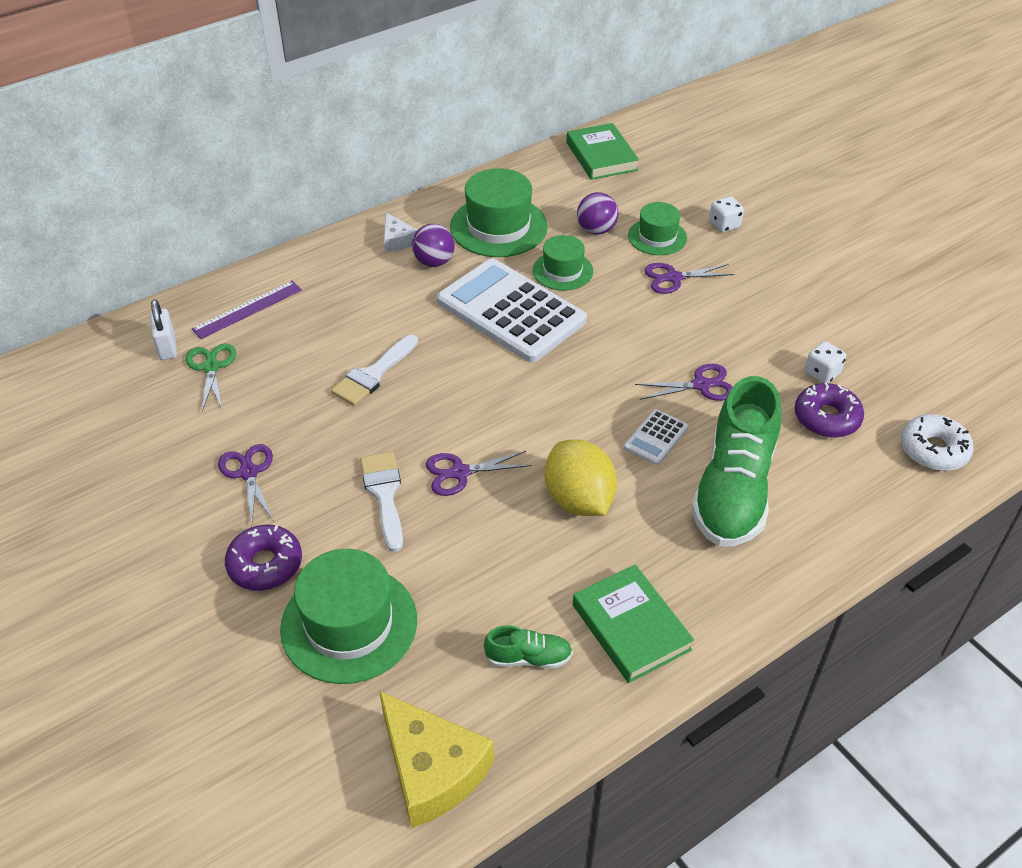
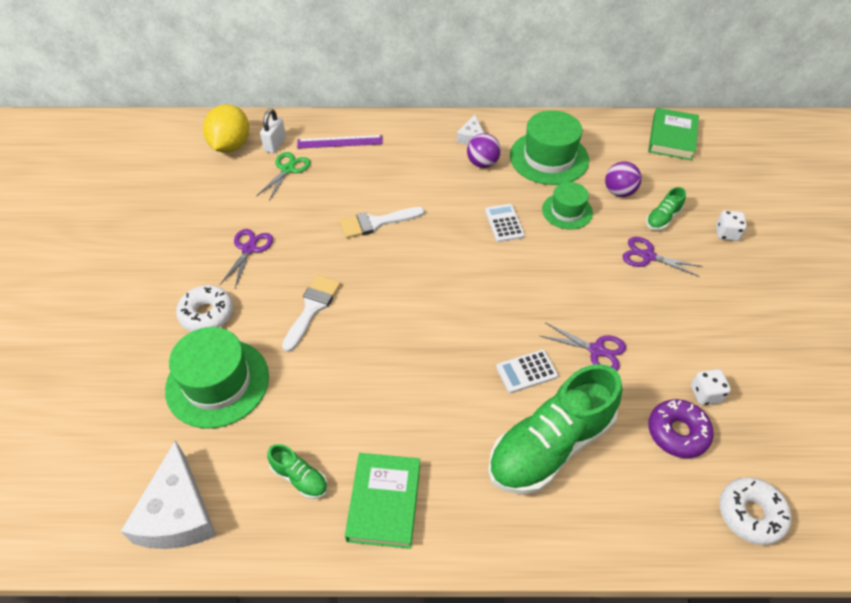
camera: 35 degrees right, 5 degrees up
(265, 564) = (207, 314): purple donut -> white donut
(432, 769) = (178, 513): yellow cheese -> white cheese
(460, 473) = (370, 320): purple scissors -> none
(511, 311) = (504, 223): white calculator -> white calculator, size x0.42
(579, 499) = (431, 386): yellow lemon -> yellow lemon (231, 145)
(657, 237) = (662, 218): green hat -> green shoe

